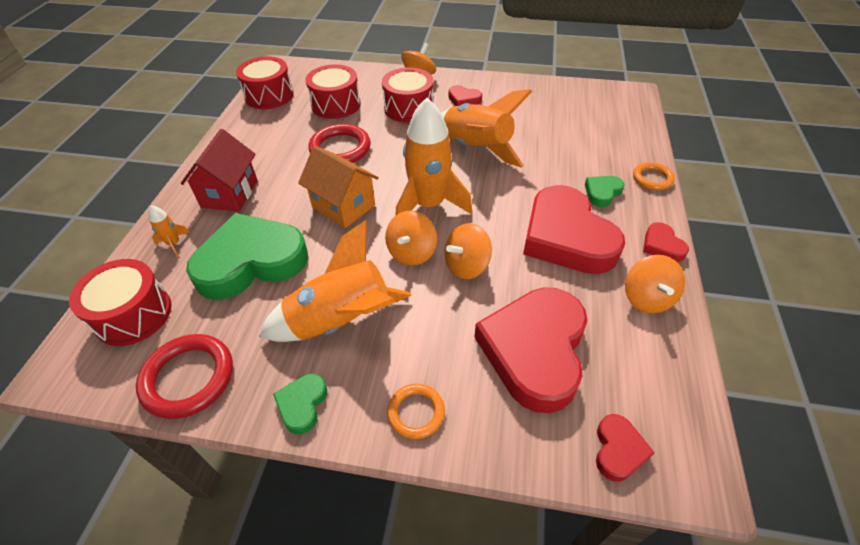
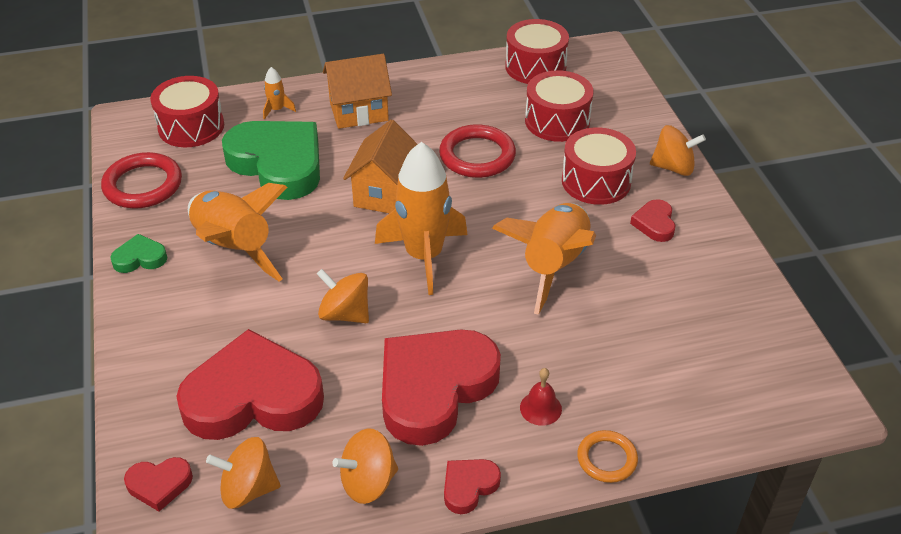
camera: 65 degrees right, 5 degrees down
(230, 194) = (359, 112): red house -> orange house
(412, 252) = (343, 266): orange spinning top -> orange spinning top (248, 489)
(416, 412) = (154, 330): orange ring -> none
(602, 193) = (540, 408): green heart -> red bell

